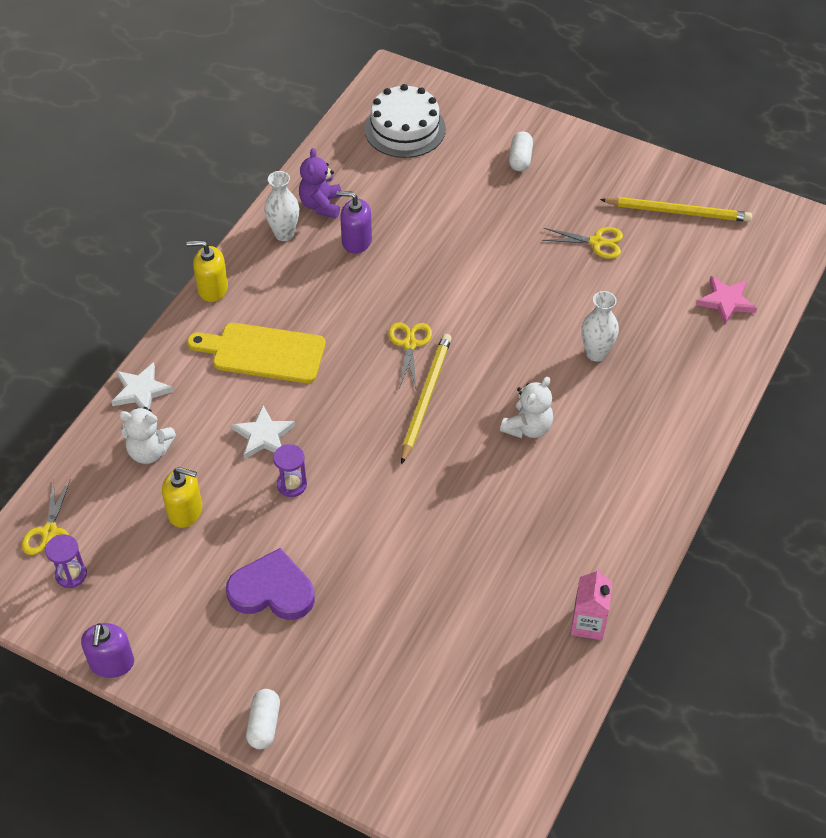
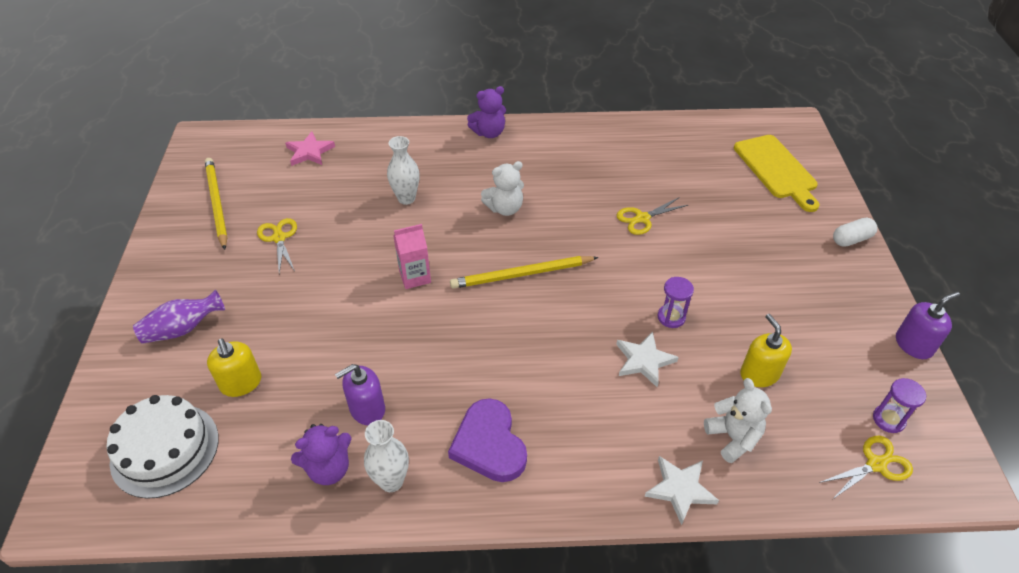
camera: 120 degrees left, 5 degrees down
(212, 288) = (510, 505): yellow soap dispenser -> yellow soap dispenser (241, 383)
(263, 353) = (559, 411): yellow cutting board -> yellow cutting board (777, 169)
(272, 590) = (764, 283): purple heart -> purple heart (489, 444)
(356, 241) = (367, 409): purple soap dispenser -> purple soap dispenser turned 75 degrees clockwise
(409, 344) = (472, 309): yellow scissors -> yellow scissors (642, 218)
(520, 159) = (183, 329): white capsule -> purple vase
(528, 427) = (505, 208): white teddy bear -> white teddy bear turned 150 degrees clockwise
(588, 624) = (632, 131): pink carton -> pink carton (415, 277)
(671, 473) = (489, 133): none -> purple teddy bear

